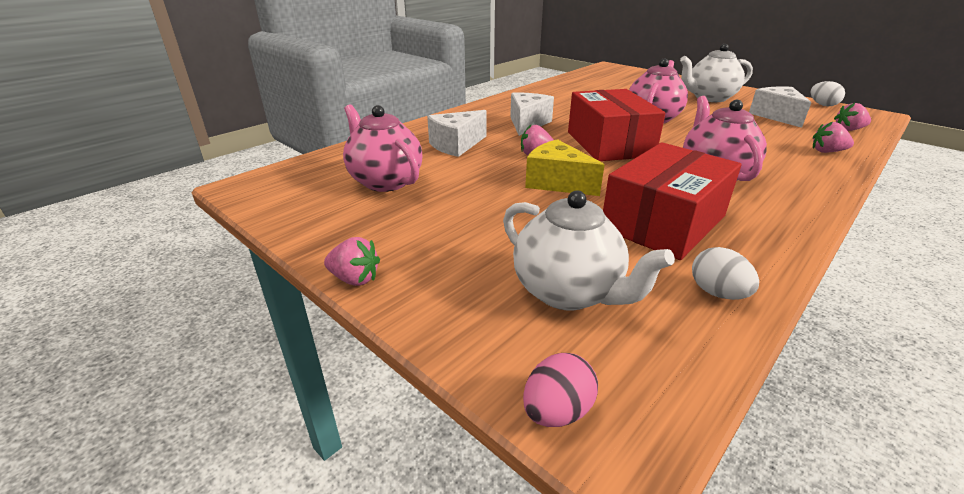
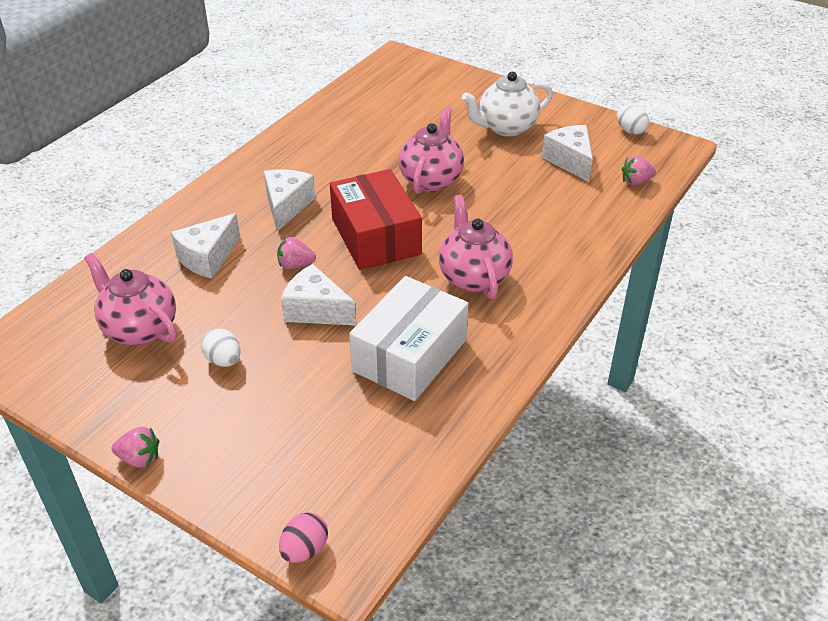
camera: 10 degrees left, 10 degrees up
(557, 183) = (316, 310): yellow cheese -> white cheese
(568, 292) = (319, 448): white teapot -> none
(663, 222) = (409, 355): red box -> white box
(717, 293) = (436, 432): white egg -> white egg (224, 360)
(827, 151) = (597, 226): pink strawberry -> none

